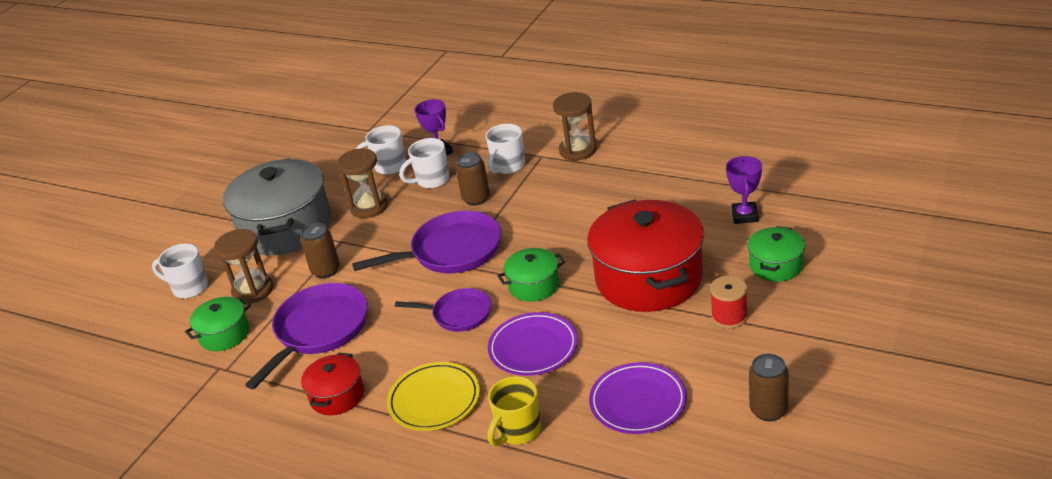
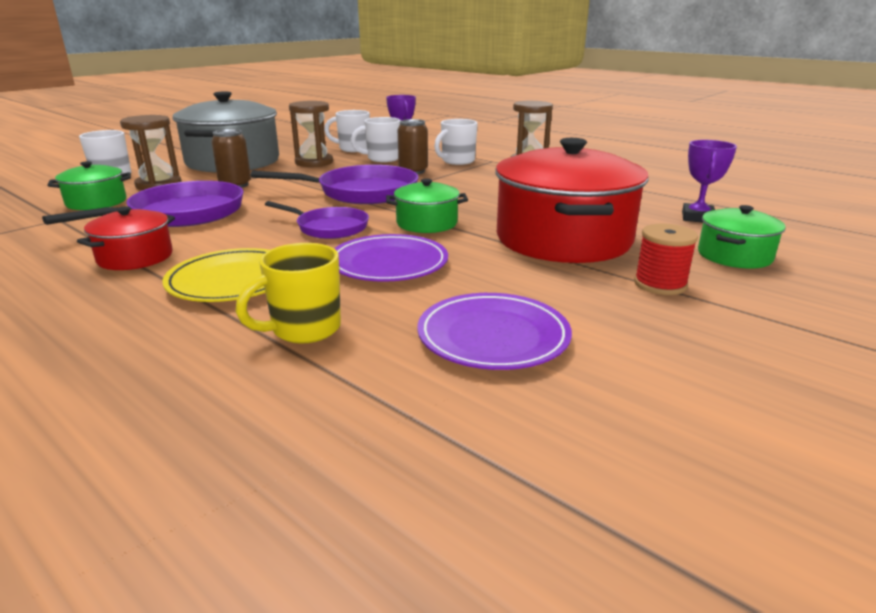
camera: 10 degrees right, 10 degrees down
(768, 410) = (707, 391): brown can -> none

